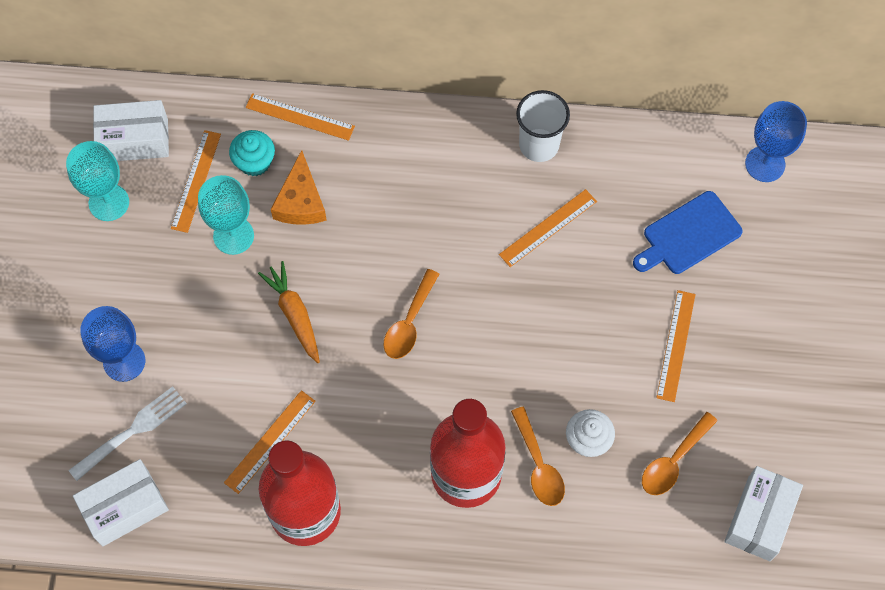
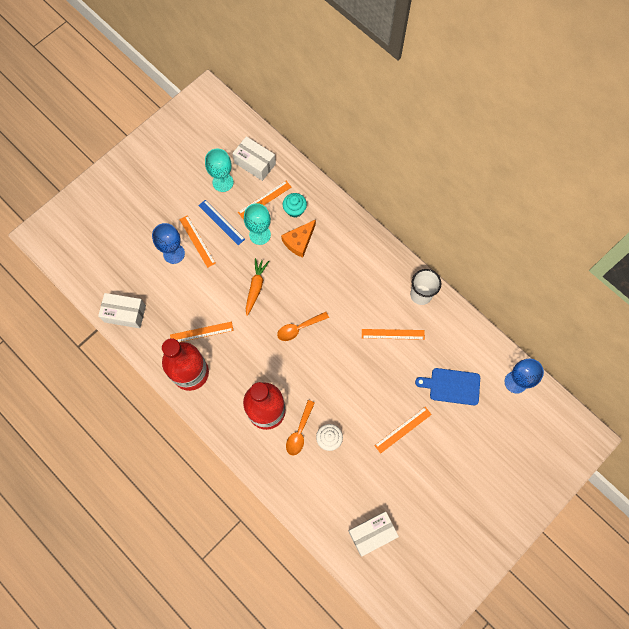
camera: 40 degrees right, 5 degrees up
(132, 431) = (153, 285): white fork -> none
(158, 261) = (221, 222): none -> blue ruler
(300, 117) = (330, 204): orange ruler -> orange ruler (197, 241)
(673, 461) = (357, 478): orange spoon -> none

